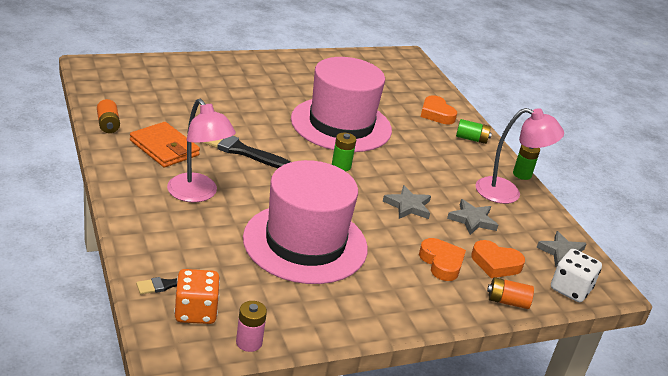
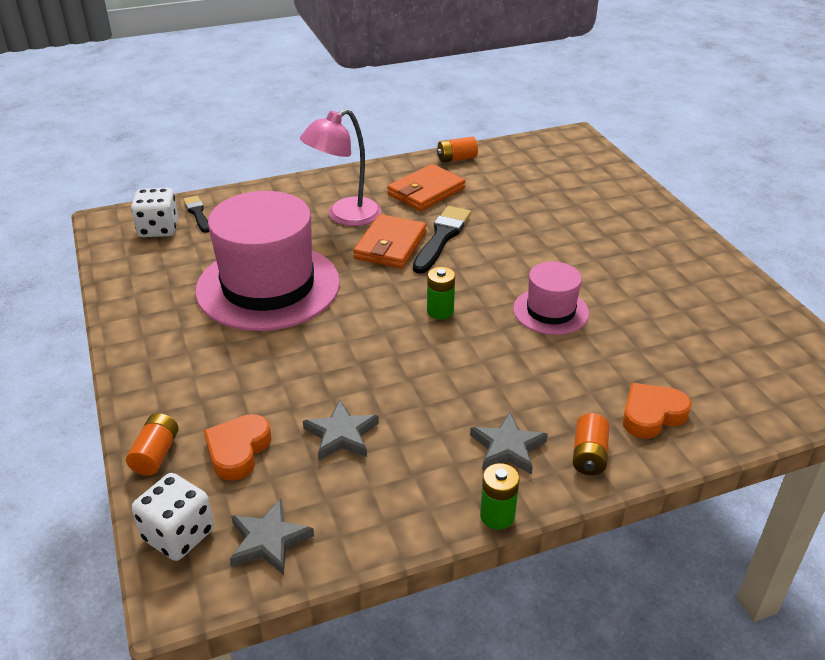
camera: 95 degrees right, 5 degrees up
(196, 312) = (158, 229): orange dice -> white dice
(249, 342) = (113, 258): pink battery -> none
(250, 176) = (390, 245): none -> orange wallet
(341, 124) = (550, 311): pink hat -> pink hat, size x0.51
(408, 206) = (361, 369): grey star -> grey star (507, 447)
(441, 263) = (237, 395): orange heart -> none
(471, 139) = (589, 455): green battery -> orange battery
(507, 193) = (429, 487): pink lamp -> none

